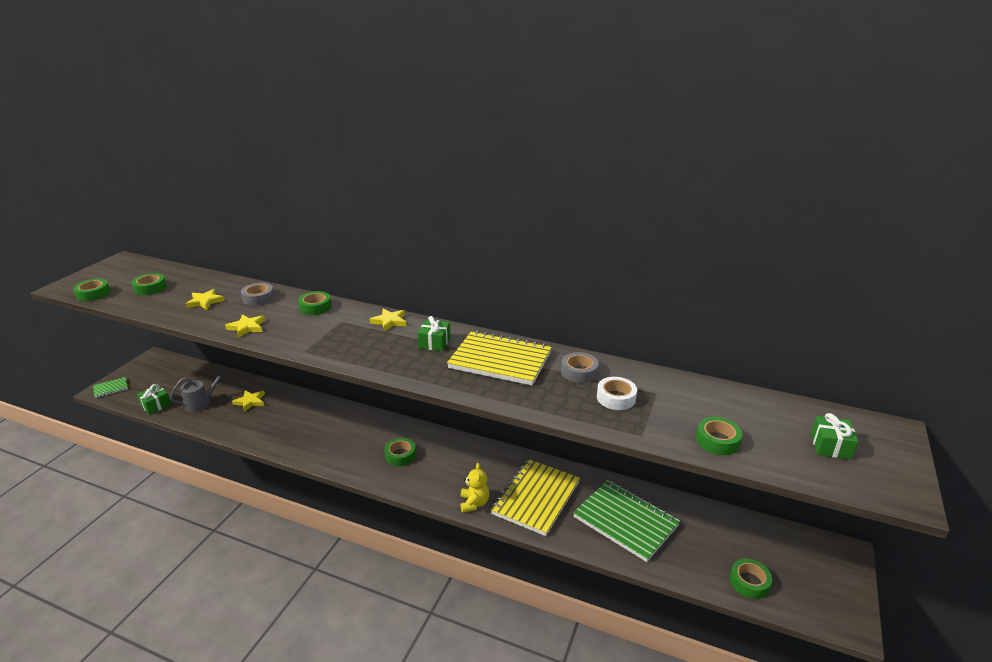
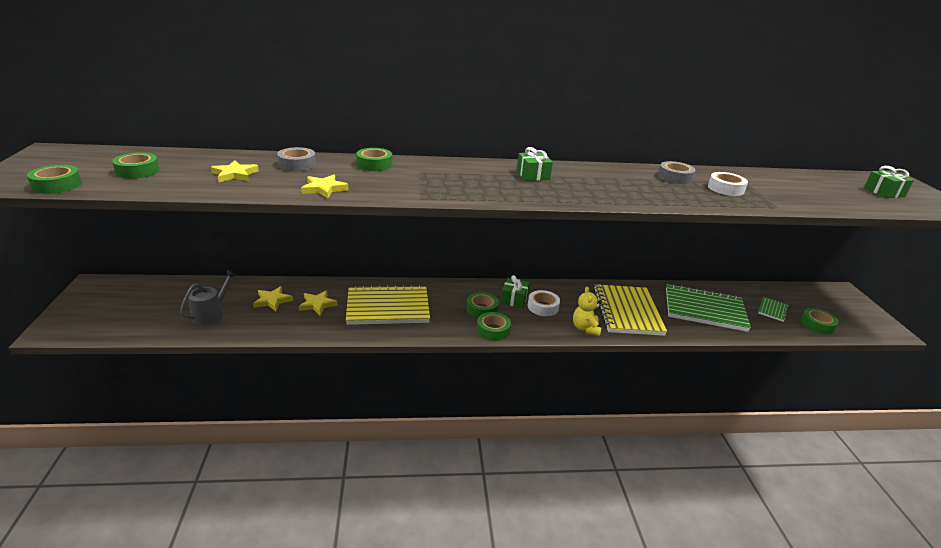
camera: 30 degrees left, 0 degrees up
(111, 388) = (62, 326): green notebook -> green notebook (772, 310)
(156, 405) = (151, 329): green gift -> green gift (514, 299)
(389, 321) = (467, 166): yellow star -> yellow star (317, 304)
(457, 469) = (543, 307): none -> white tape
(474, 503) = (585, 328): yellow teddy bear -> yellow teddy bear turned 150 degrees counterclockwise
(500, 360) = (606, 179): yellow notebook -> yellow notebook (388, 307)
(717, 440) = (825, 201): green tape -> green tape (493, 330)

